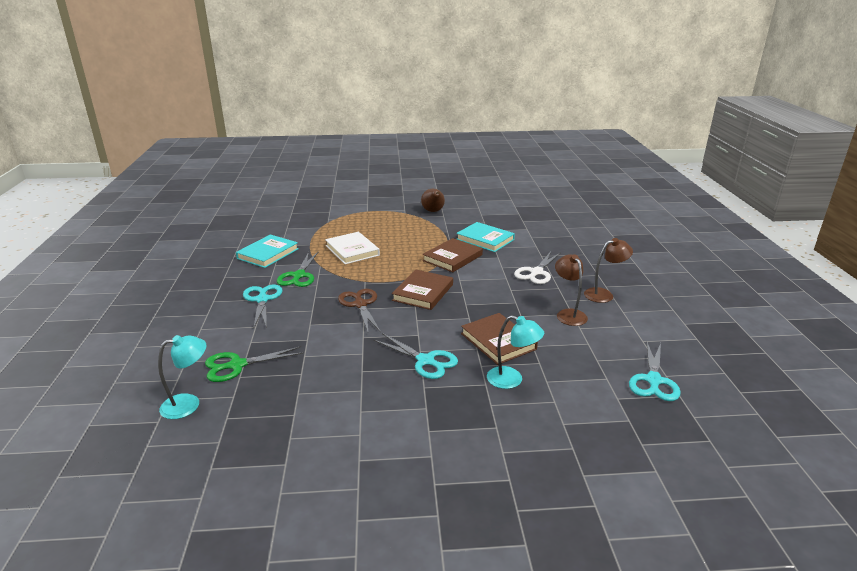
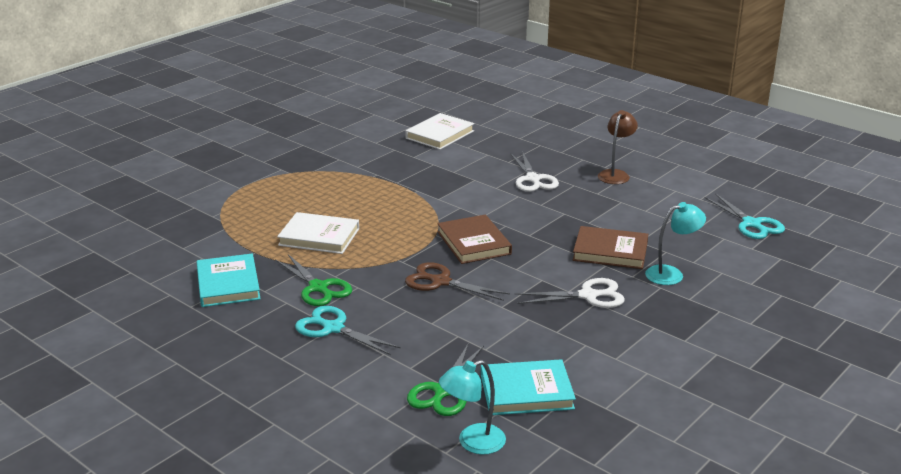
camera: 45 degrees left, 0 degrees up
(188, 404) = (472, 442): turquoise lamp -> turquoise lamp turned 135 degrees counterclockwise
(426, 361) = (588, 295): turquoise scissors -> white scissors
(433, 211) = (318, 159): brown pear -> none
(452, 258) = (435, 198): brown book -> none
(485, 239) = (430, 167): turquoise book -> turquoise book (526, 392)
(528, 224) = (440, 135): none -> white book
(568, 314) = (619, 203): brown lamp -> none

